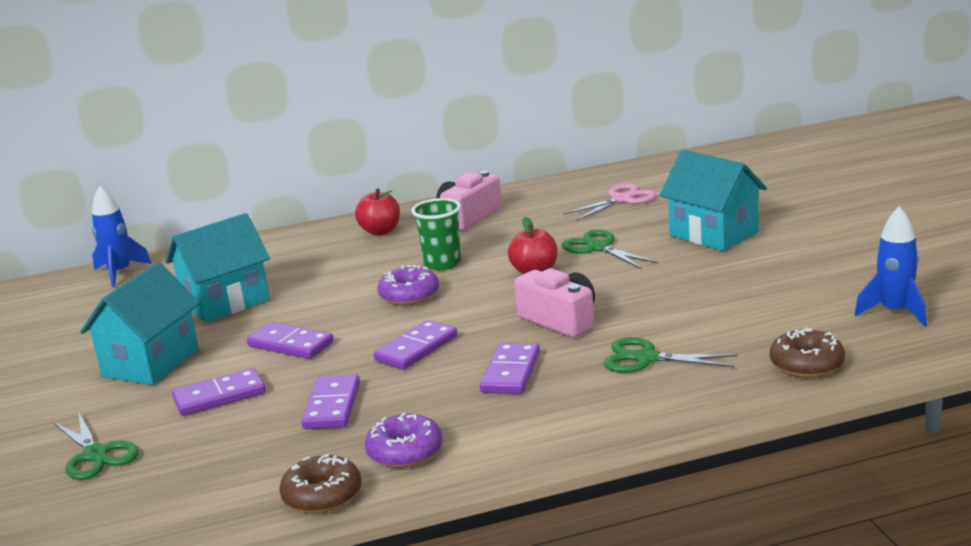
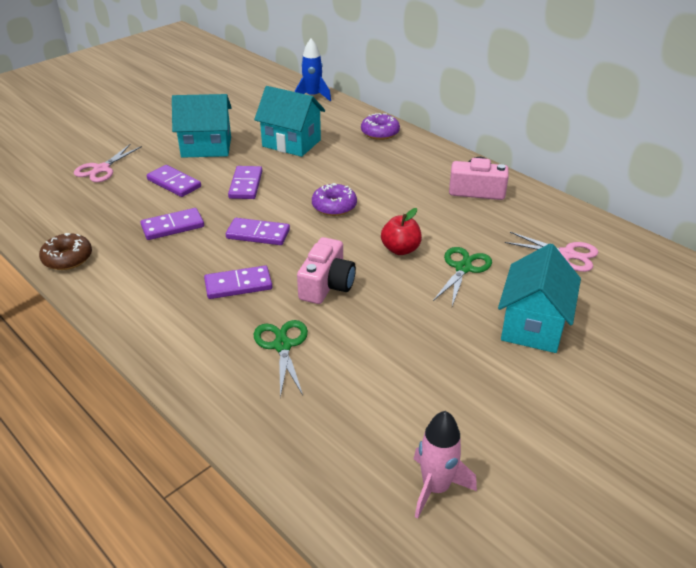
camera: 60 degrees right, 15 degrees up
(96, 455) = (101, 169): green scissors -> pink scissors
(380, 231) = (427, 162): red apple -> none
(405, 452) = (122, 273): purple donut -> purple donut (380, 133)
(442, 263) = (391, 204): green cup -> none
(807, 364) = (305, 444): brown donut -> none
(895, 312) = (435, 488): blue rocket -> pink rocket

